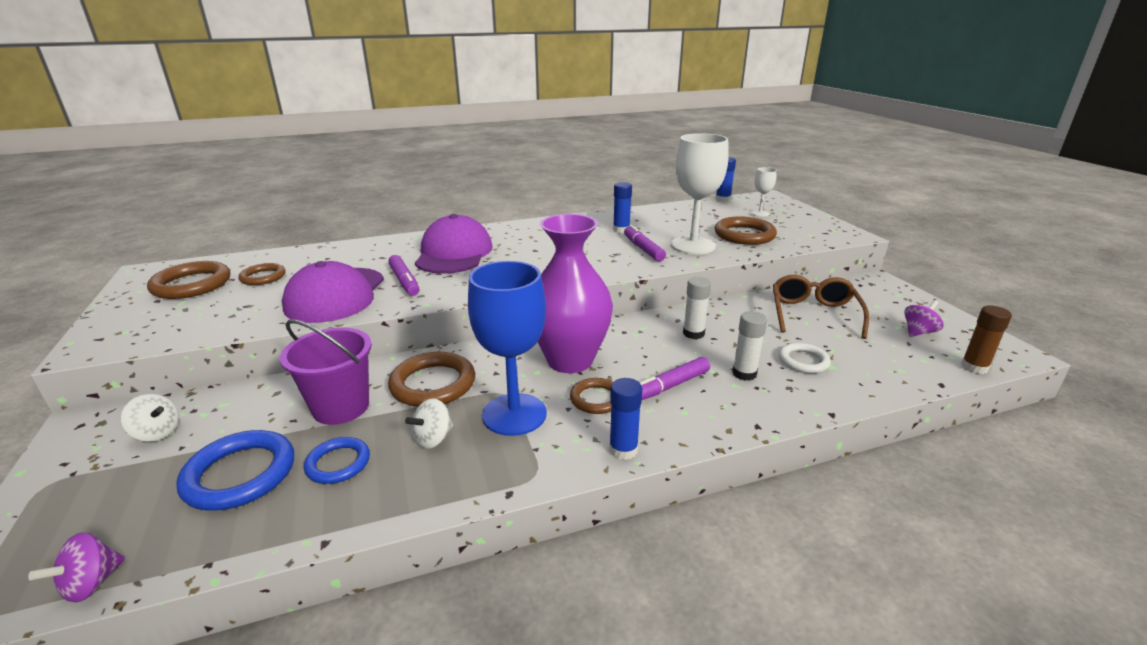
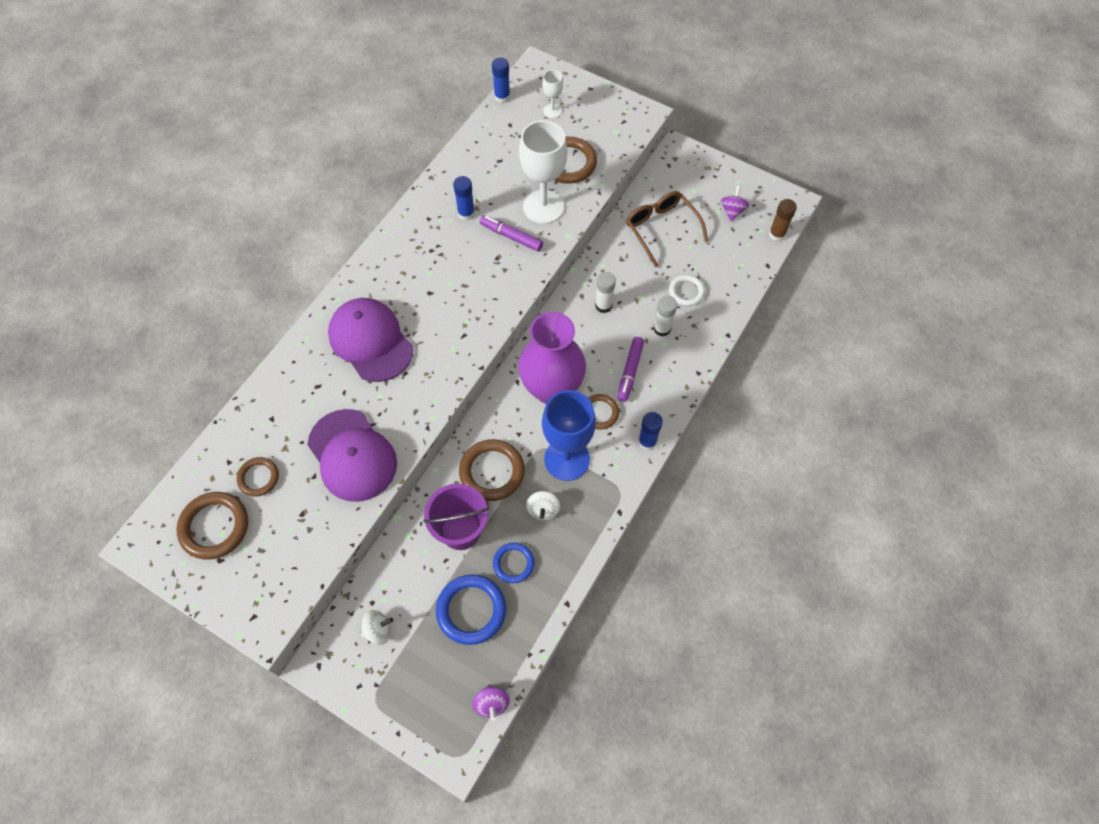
camera: 40 degrees left, 35 degrees up
(404, 281) = (381, 404): purple marker -> none

